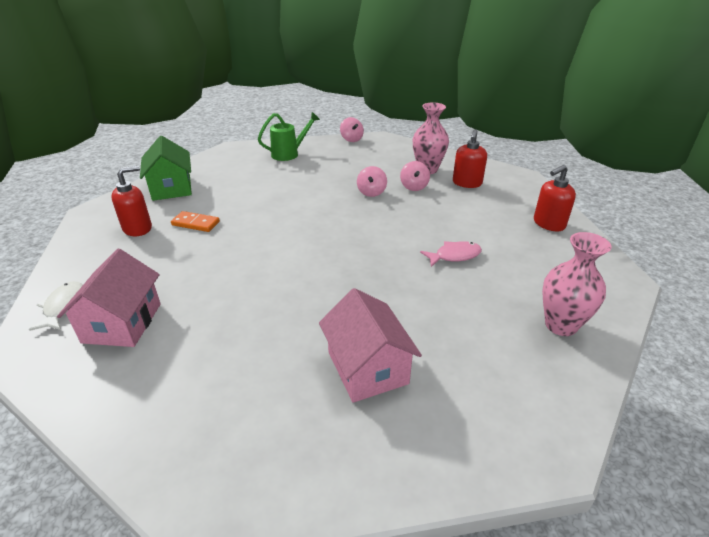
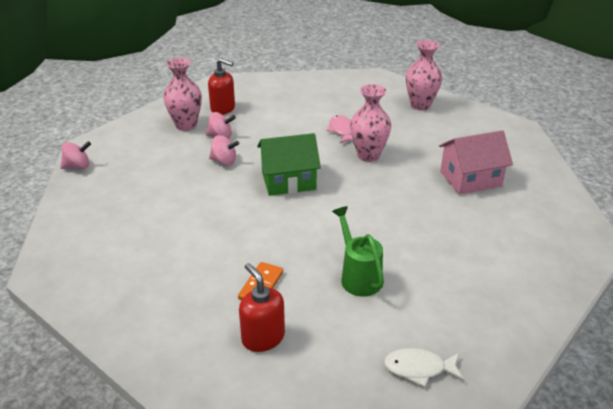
camera: 85 degrees left, 0 degrees up
(122, 323) = (439, 314): pink house -> none
(171, 188) = (156, 322): green house -> green house (288, 181)
(289, 154) = (95, 217): green watering can -> green watering can (358, 277)
(405, 276) = (368, 155): none -> pink vase
(548, 224) = (302, 86): red soap dispenser -> none

